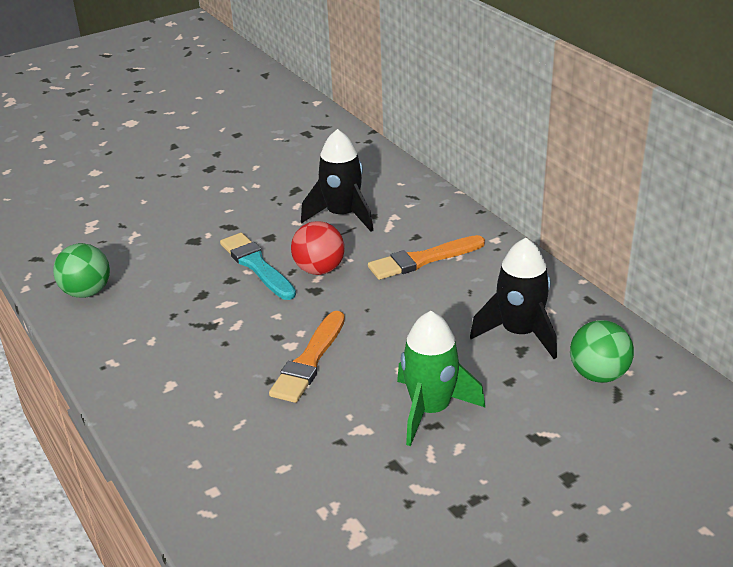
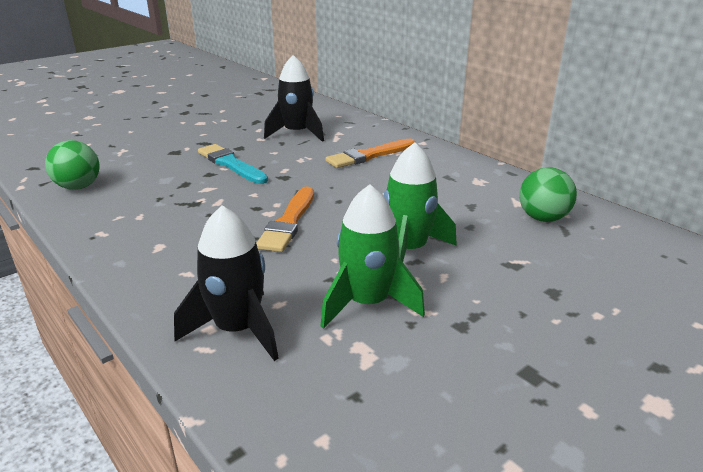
camera: 10 degrees left, 5 degrees down
(319, 269) = (285, 164): red ball -> none
(371, 474) = (367, 303): none -> green rocket
(519, 333) = (465, 195): black rocket -> black rocket (238, 329)

